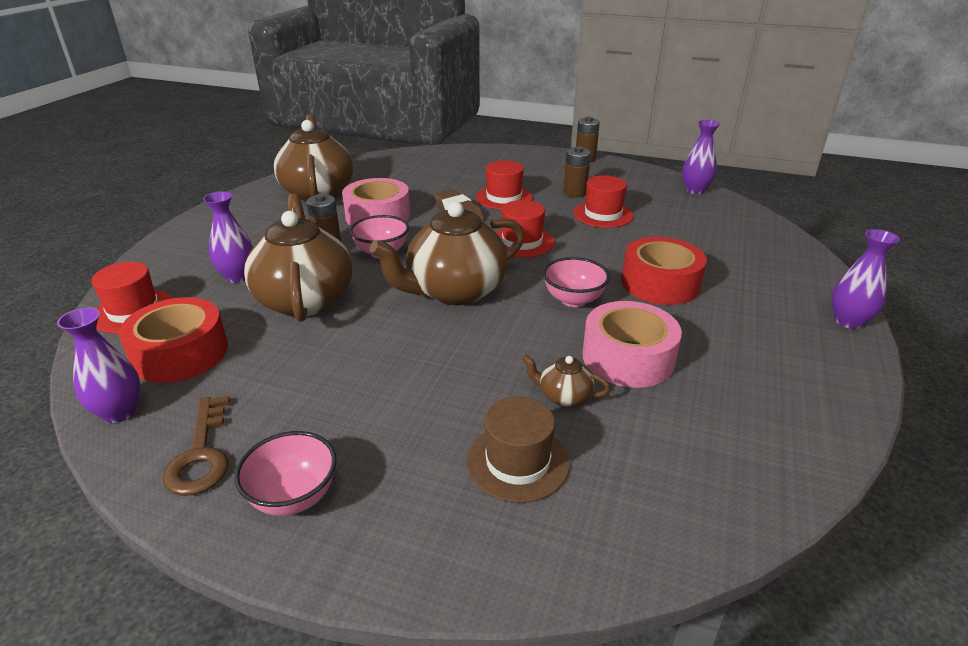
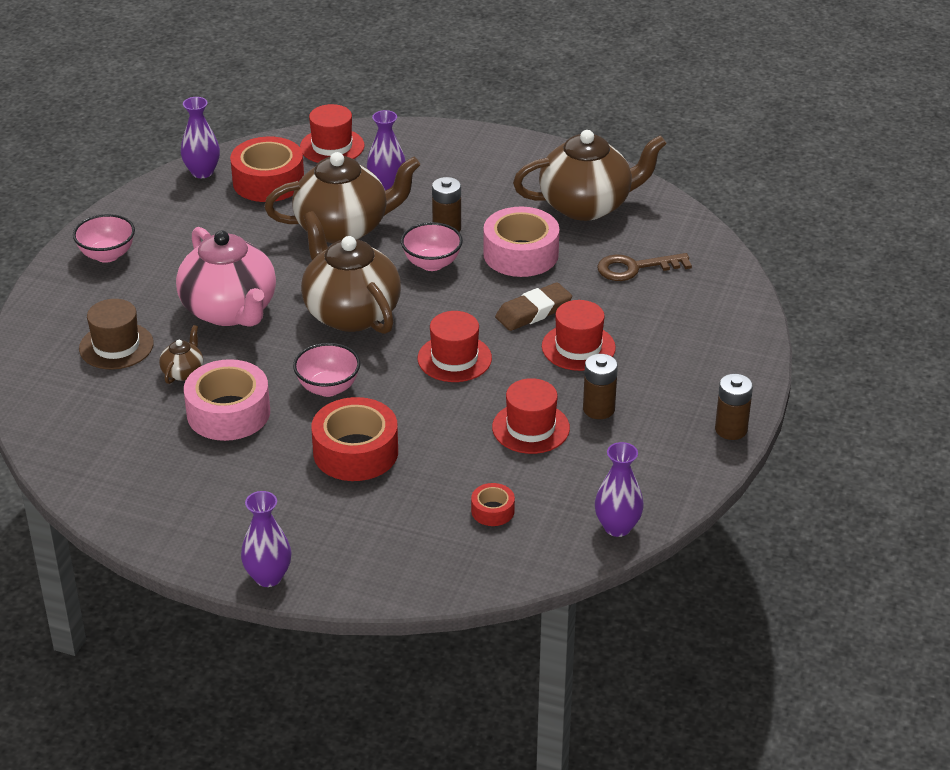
camera: 90 degrees right, 5 degrees up
(201, 454) = (153, 213): brown key -> brown key (635, 268)
(445, 367) = (230, 311): none -> pink teapot
(702, 228) = (492, 511): none -> red tape

